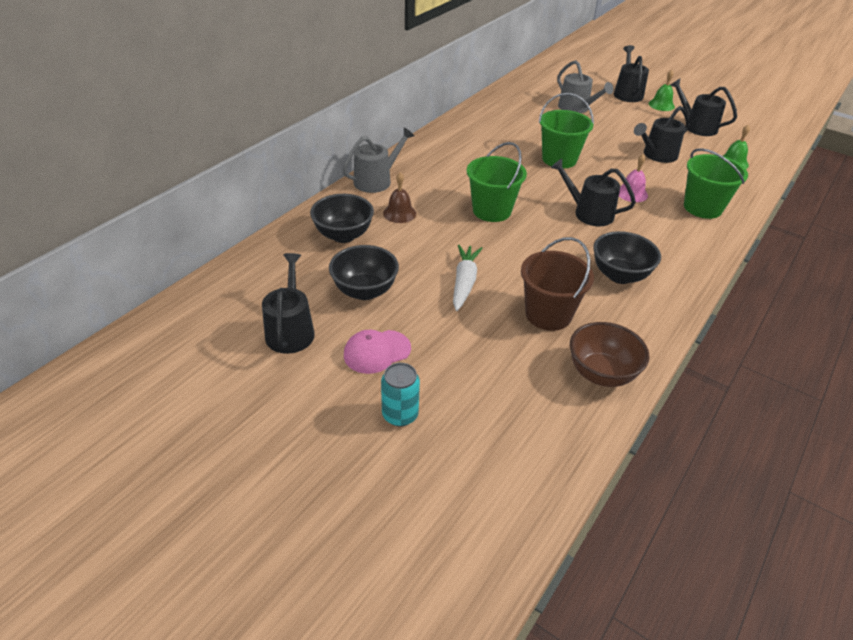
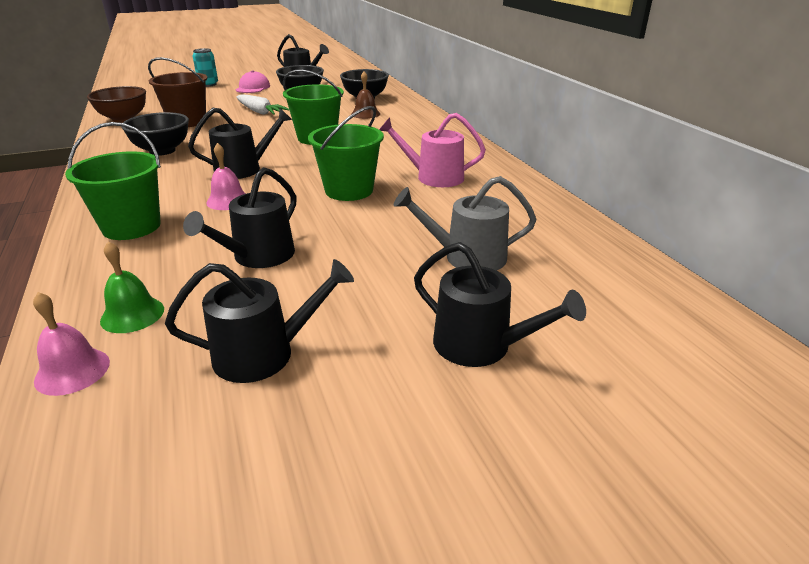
camera: 125 degrees right, 10 degrees down
(376, 180) = (423, 117): grey watering can -> none
(501, 139) = (434, 177): none -> pink watering can
(657, 155) = (258, 256): black watering can -> black watering can turned 150 degrees counterclockwise
(661, 105) = (389, 363): green bell -> none
(766, 156) = (72, 371): none -> pink bell

